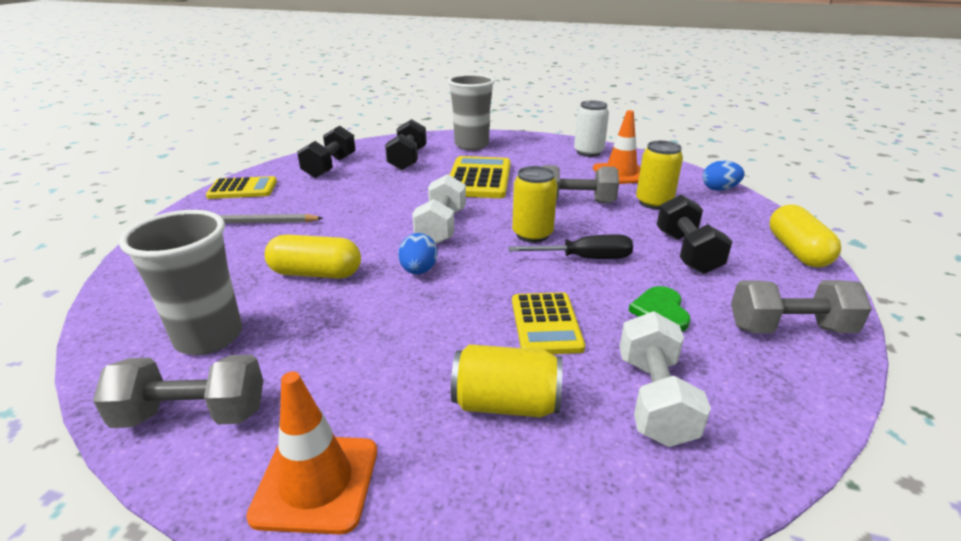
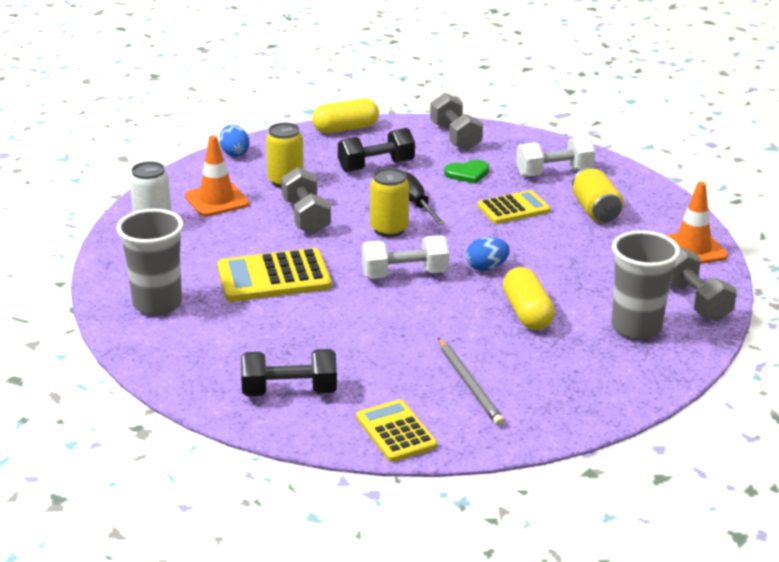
camera: 110 degrees left, 0 degrees up
(408, 159) = (233, 339): black dumbbell -> none

